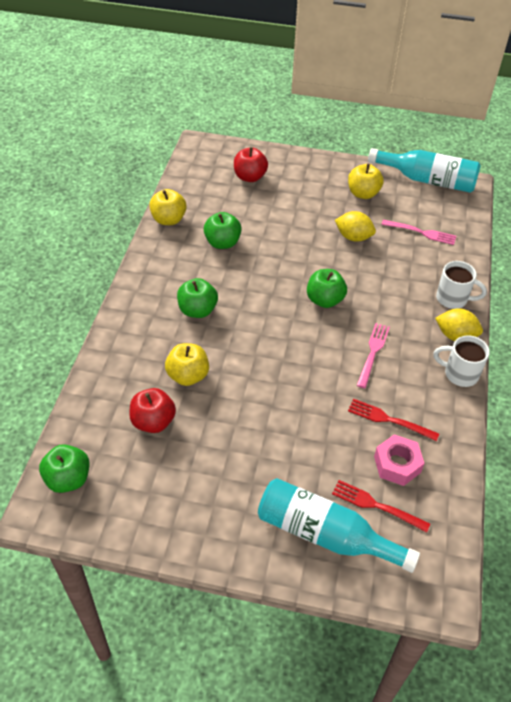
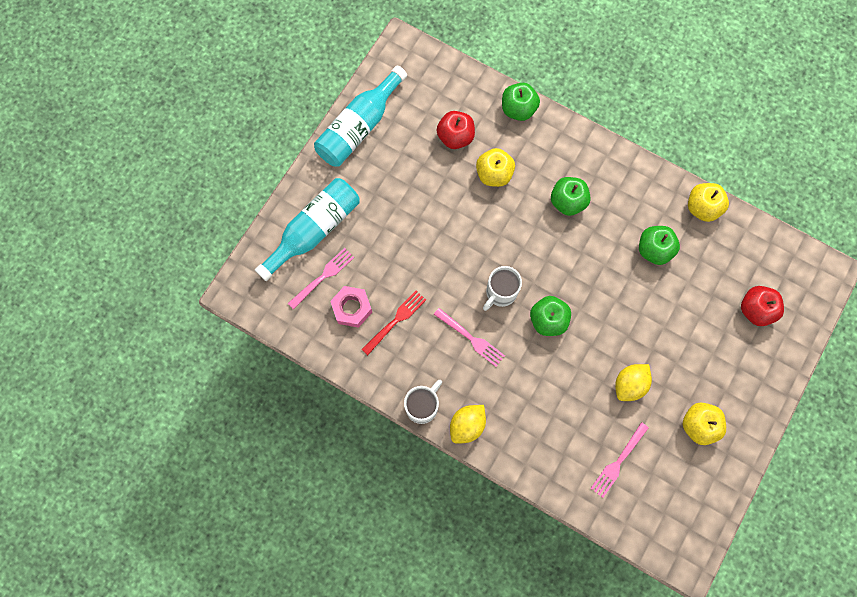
camera: 110 degrees right, 25 degrees up
(68, 479) = (423, 68): green apple -> green apple (518, 109)
(376, 505) = (323, 277): red fork -> pink fork
(427, 180) = (706, 513): turquoise bottle -> turquoise bottle (359, 127)
(453, 299) = (514, 447): white mug -> white mug (500, 293)

